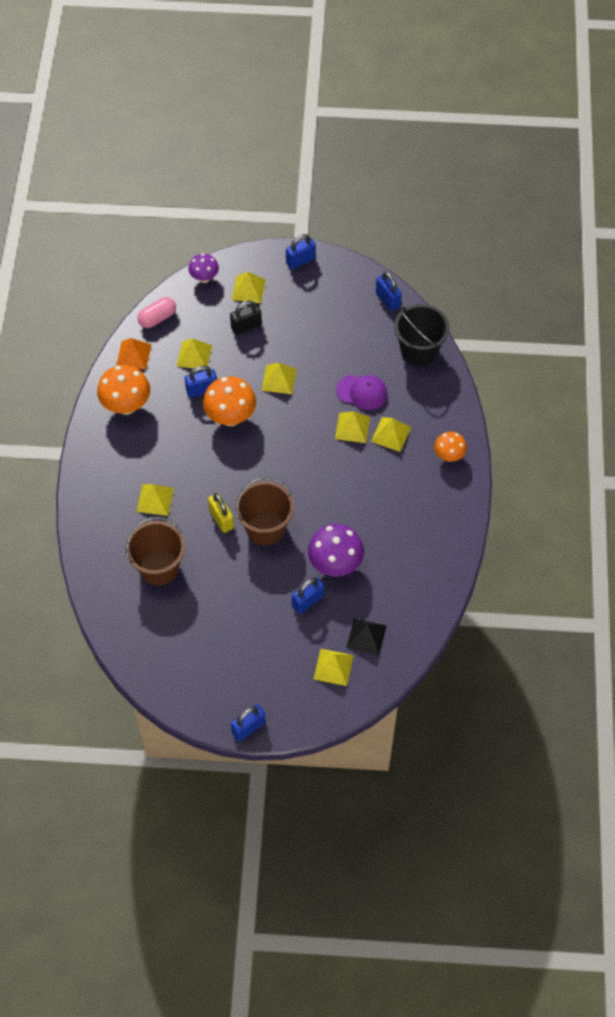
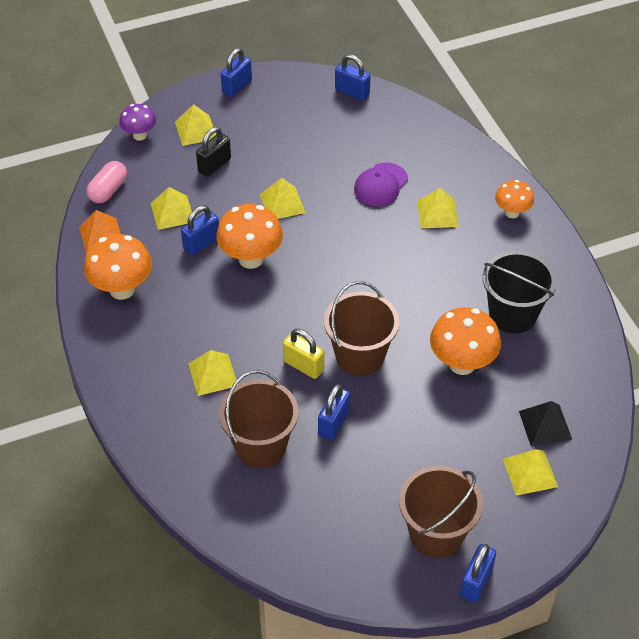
camera: 25 degrees left, 10 degrees down
(242, 682) = (436, 534): none -> brown bucket
(307, 601) = (456, 414): blue padlock -> blue padlock (334, 423)
(335, 564) = (462, 364): purple mushroom -> orange mushroom
(352, 427) = (392, 221): yellow pyramid -> none
(362, 392) = (380, 185): purple cap -> purple cap turned 135 degrees clockwise
(419, 351) = (415, 127): black bucket -> black bucket (512, 314)

